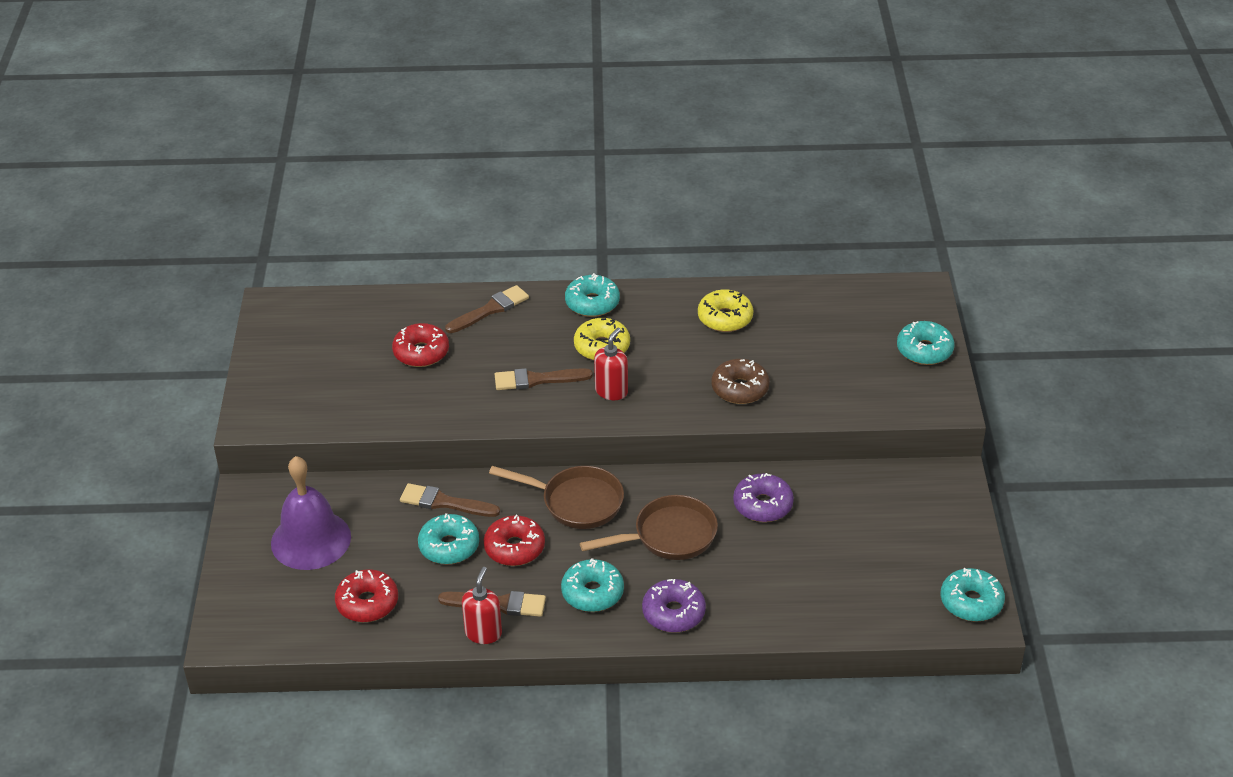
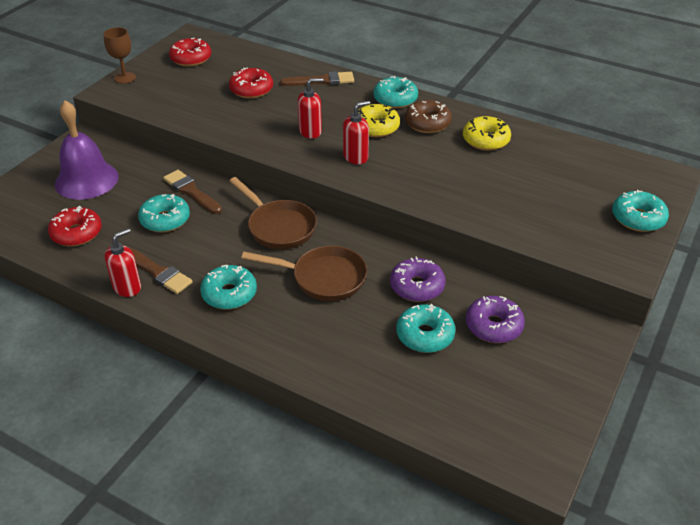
camera: 30 degrees right, 0 degrees up
(251, 395) = (125, 78): none -> brown goblet
(514, 548) = (206, 239): red donut -> red donut (191, 59)
(537, 380) = (310, 131): brown brush -> red soap dispenser
(673, 613) = (274, 336): purple donut -> purple donut (493, 326)
(740, 389) = (455, 190): brown donut -> brown donut (427, 123)
(971, 602) = (539, 448): turquoise donut -> turquoise donut (425, 335)

